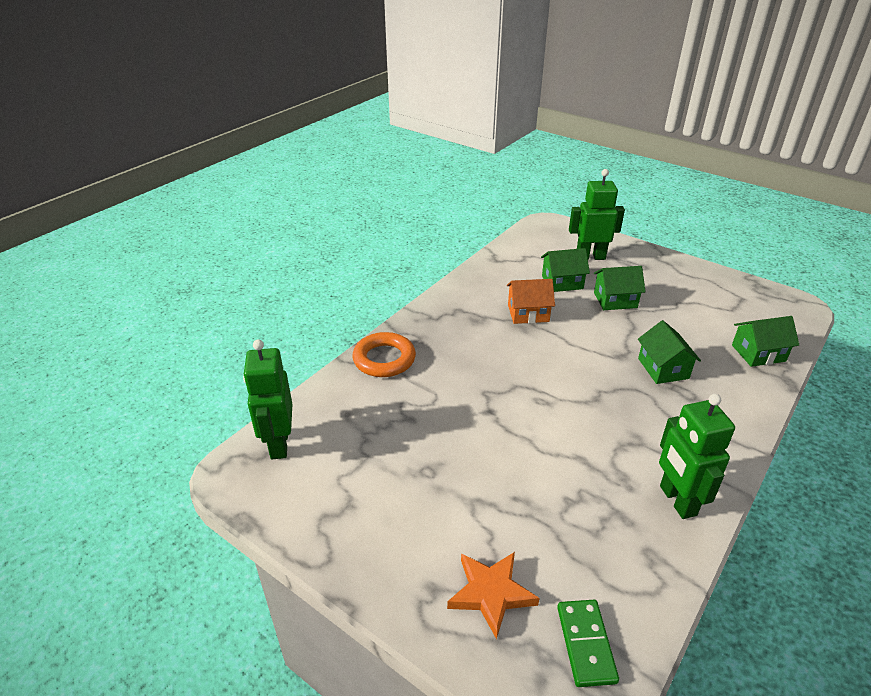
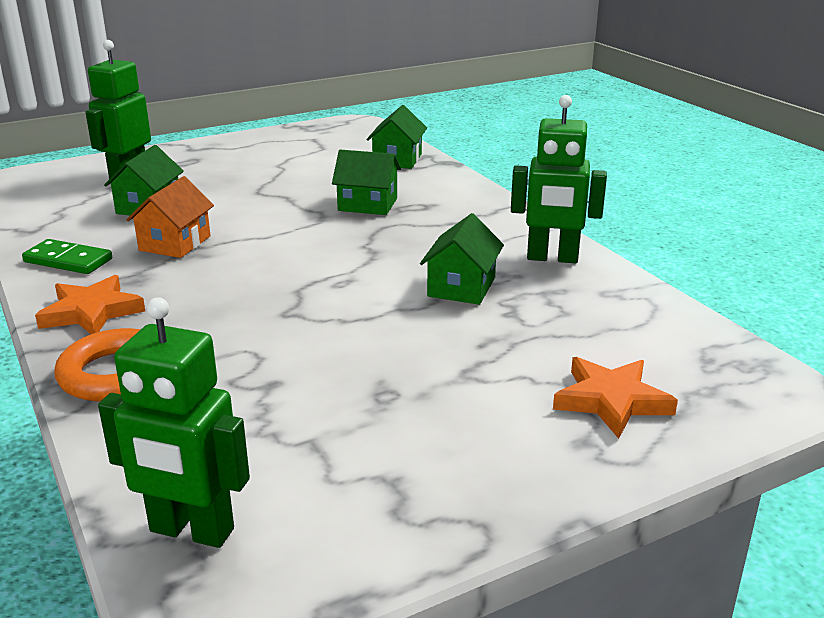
camera: 65 degrees left, 10 degrees down
(433, 322) = (91, 312): none -> orange star
(585, 644) = (701, 361): green domino -> green domino (68, 260)
(615, 300) = (227, 190): green house -> green house (461, 287)

